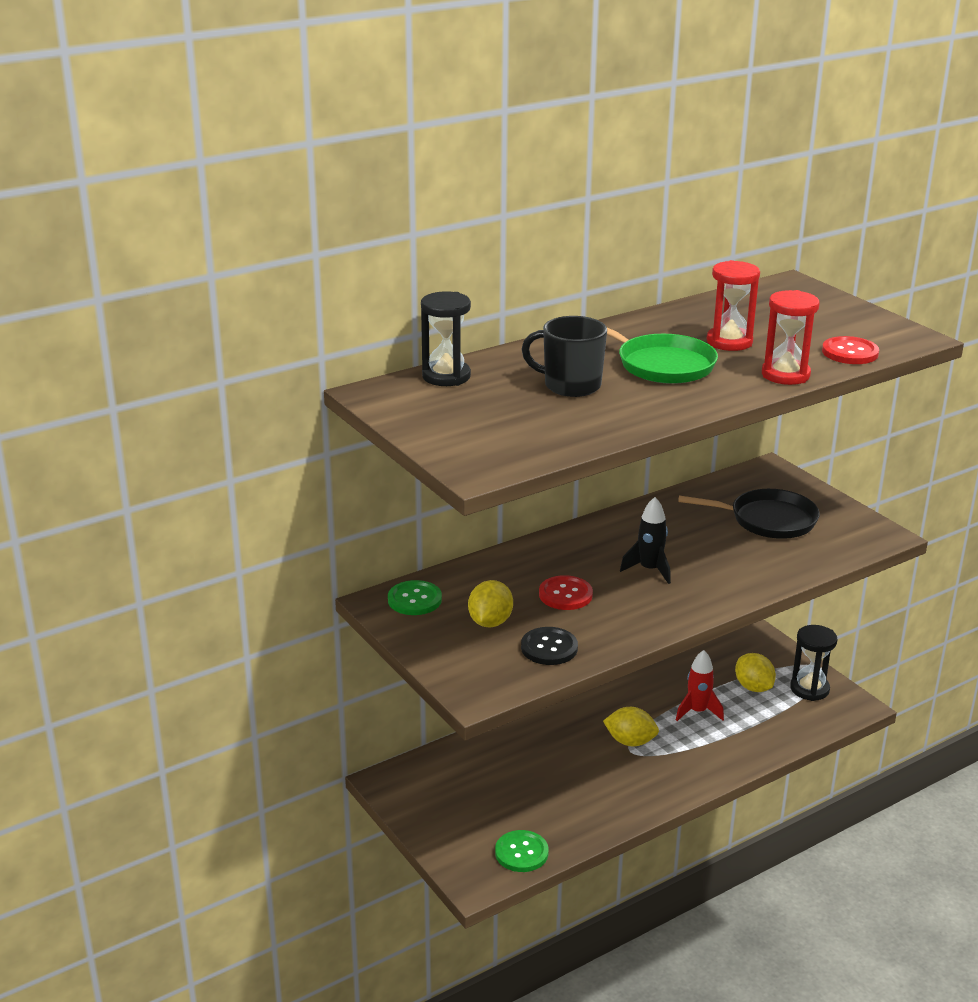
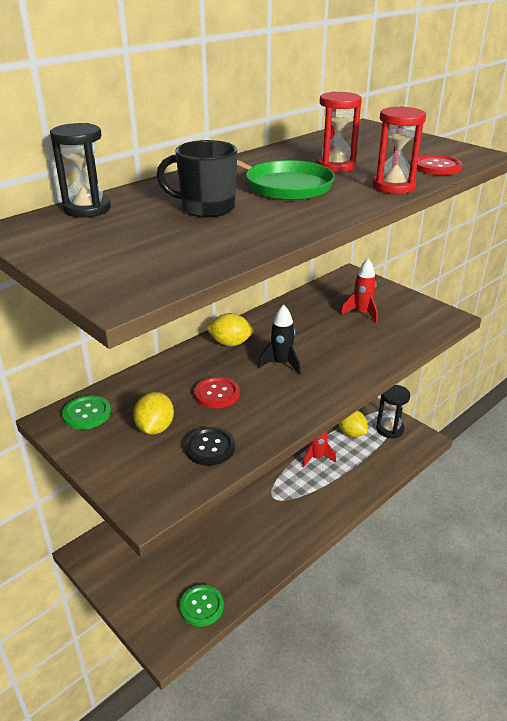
camera: 10 degrees left, 5 degrees up
(630, 741) = (272, 489): yellow lemon -> yellow lemon (230, 343)
(768, 520) = (362, 313): black pan -> red rocket

